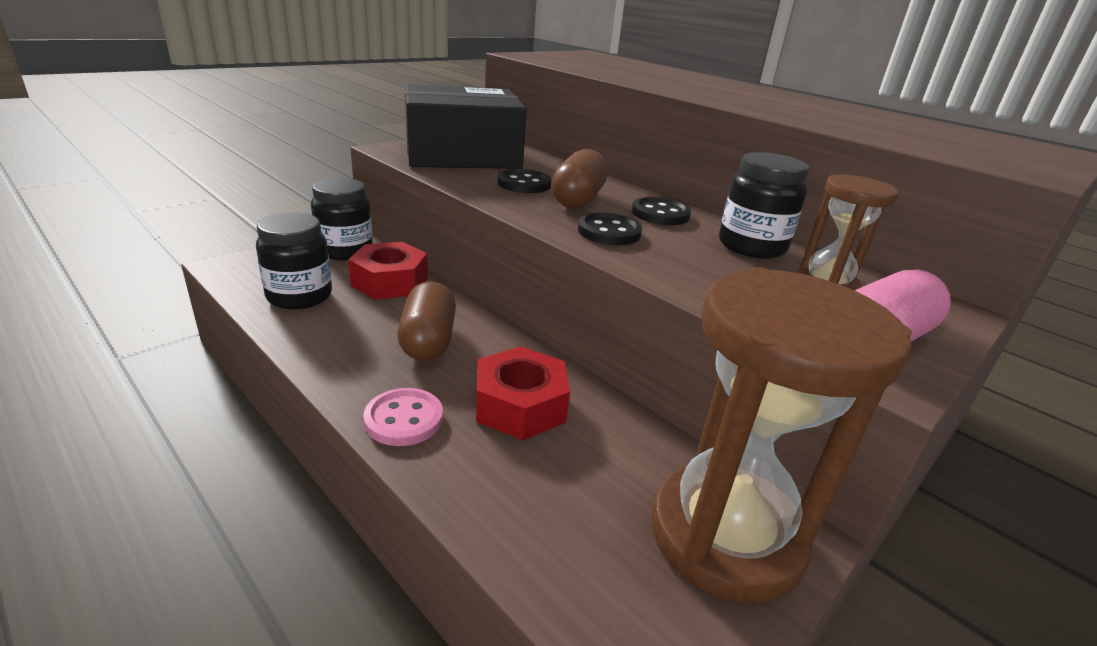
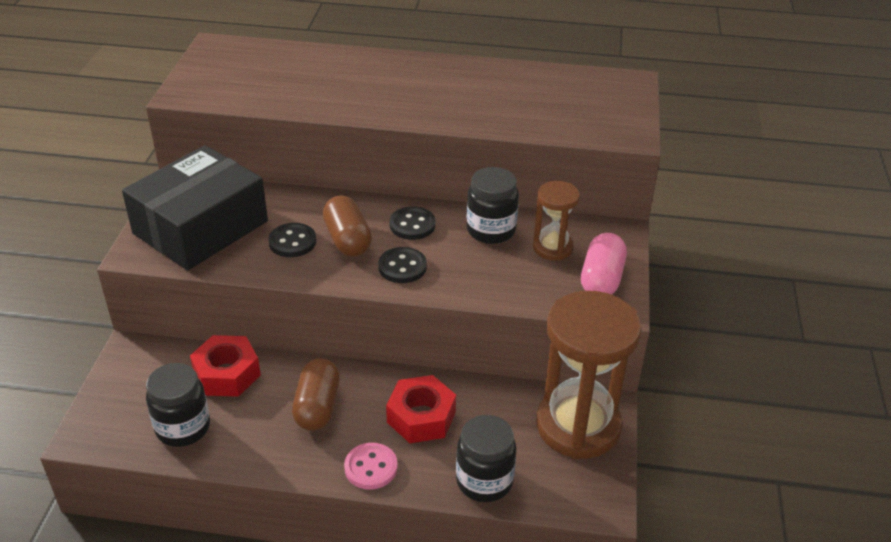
camera: 35 degrees left, 10 degrees up
(345, 251) = (150, 365): black jar -> black jar (484, 481)
(428, 341) = (317, 407): brown capsule -> brown capsule turned 45 degrees clockwise

